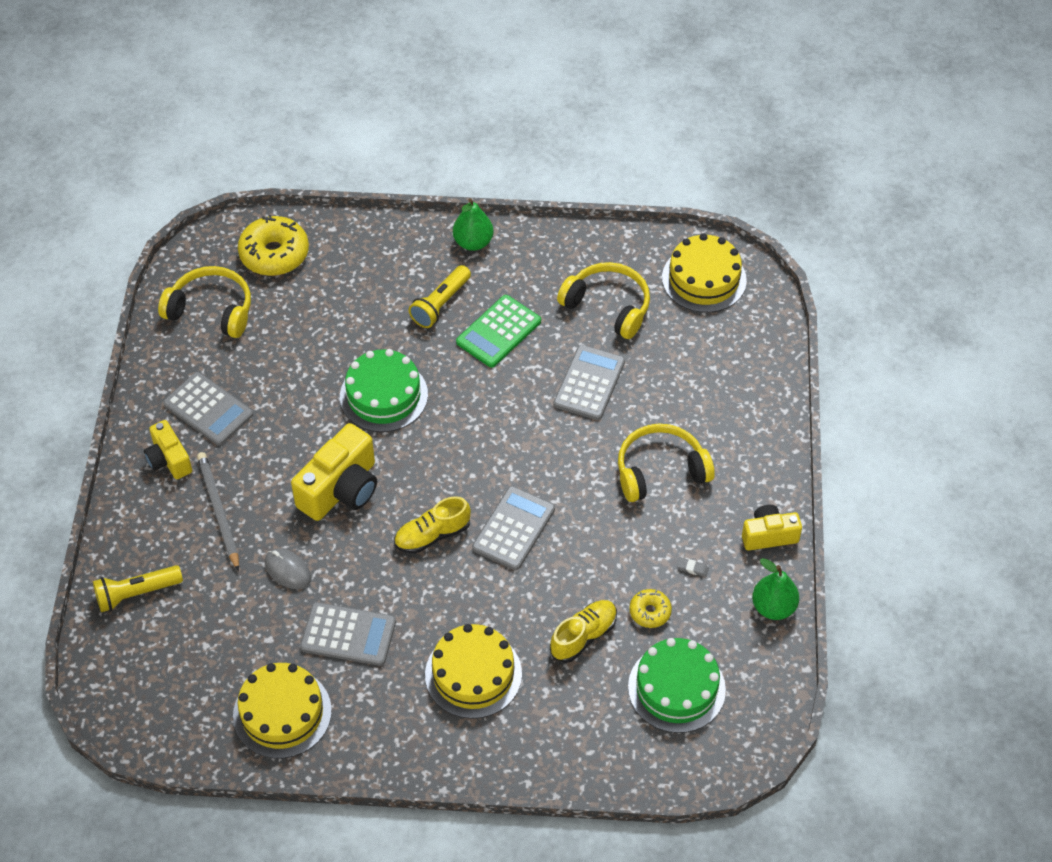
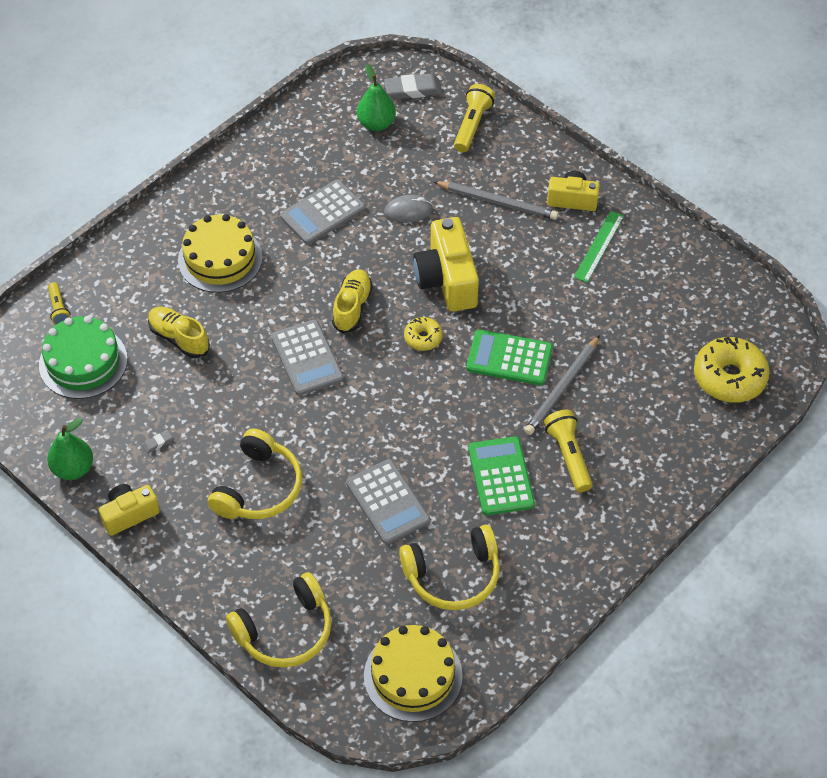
camera: 130 degrees right, 0 degrees up
(127, 675) = (413, 90): none -> grey eraser
(208, 409) = (599, 246): grey calculator -> green ruler
(211, 310) = (701, 302): yellow headphones -> yellow headphones (285, 631)
(282, 713) = (302, 147): yellow cake -> none
(381, 345) = (562, 388): none -> grey pencil
(383, 395) = (509, 358): green cake -> green calculator
(473, 242) = (618, 526): green pear -> green pear (376, 124)
(583, 636) = (179, 338): yellow shoe -> yellow shoe turned 135 degrees clockwise
(645, 756) = (59, 309): none -> yellow flashlight
(650, 612) = (154, 390): yellow donut -> yellow donut (423, 338)
(769, 535) = (129, 514): yellow camera -> yellow camera turned 150 degrees counterclockwise

